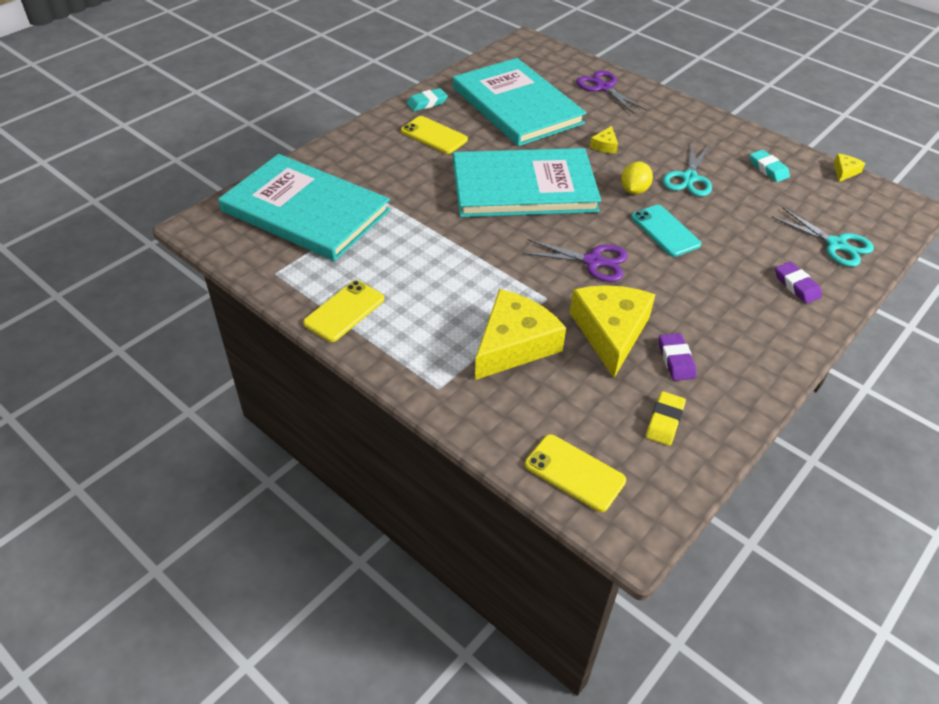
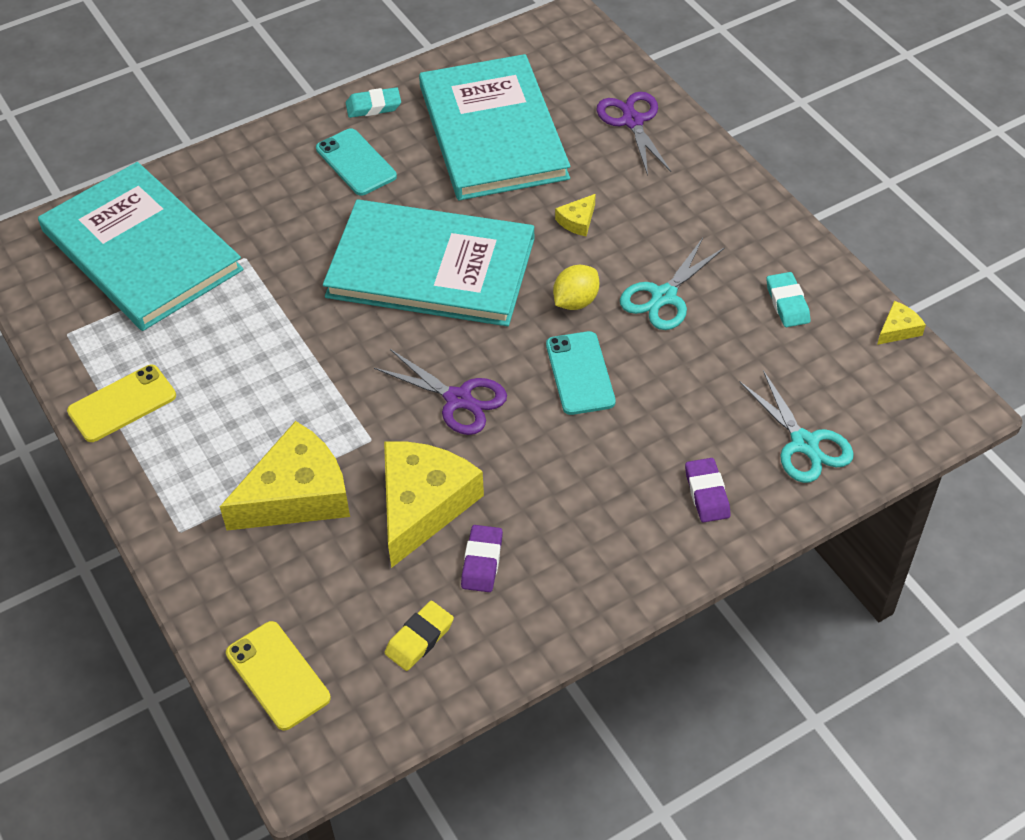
camera: 20 degrees right, 5 degrees up
(434, 135) = (356, 162): yellow phone -> turquoise phone

